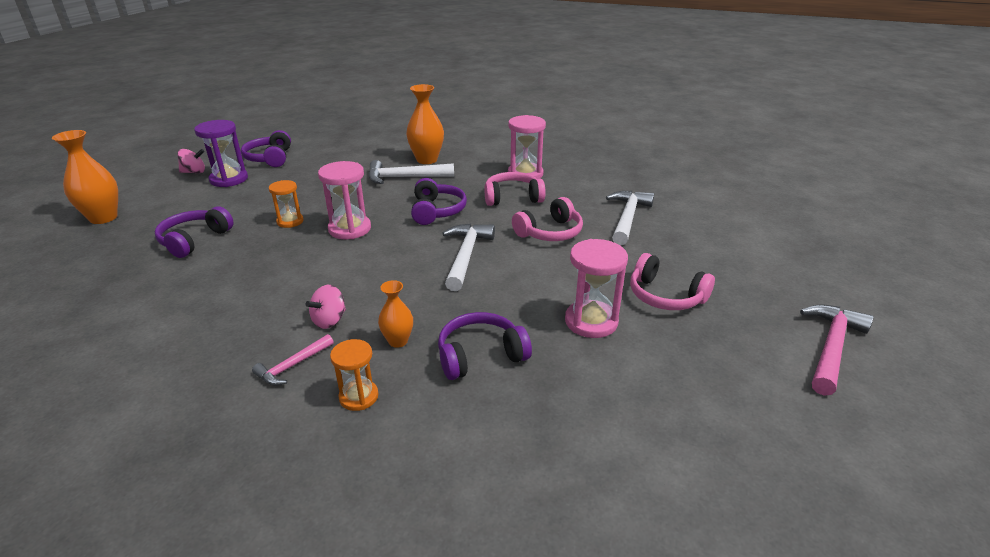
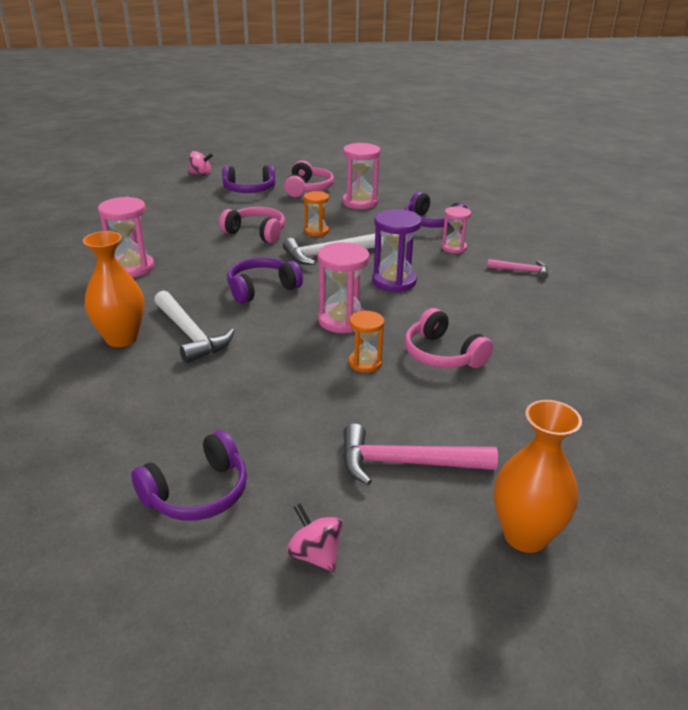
camera: 120 degrees left, 0 degrees up
(194, 240) = (467, 406): purple headphones -> purple headphones (249, 190)
(229, 179) = (308, 487): purple hourglass -> purple hourglass (394, 281)
(329, 320) = (469, 276): pink spinning top -> pink spinning top (201, 174)
(359, 397) = (509, 243): orange hourglass -> orange hourglass (316, 231)
(398, 341) = (453, 248): orange vase -> pink hourglass
(512, 198) = (199, 261): pink headphones -> pink headphones (442, 355)
(627, 218) = (203, 211): white hammer -> none
(831, 348) = (315, 155): pink hammer -> pink hammer (406, 463)

